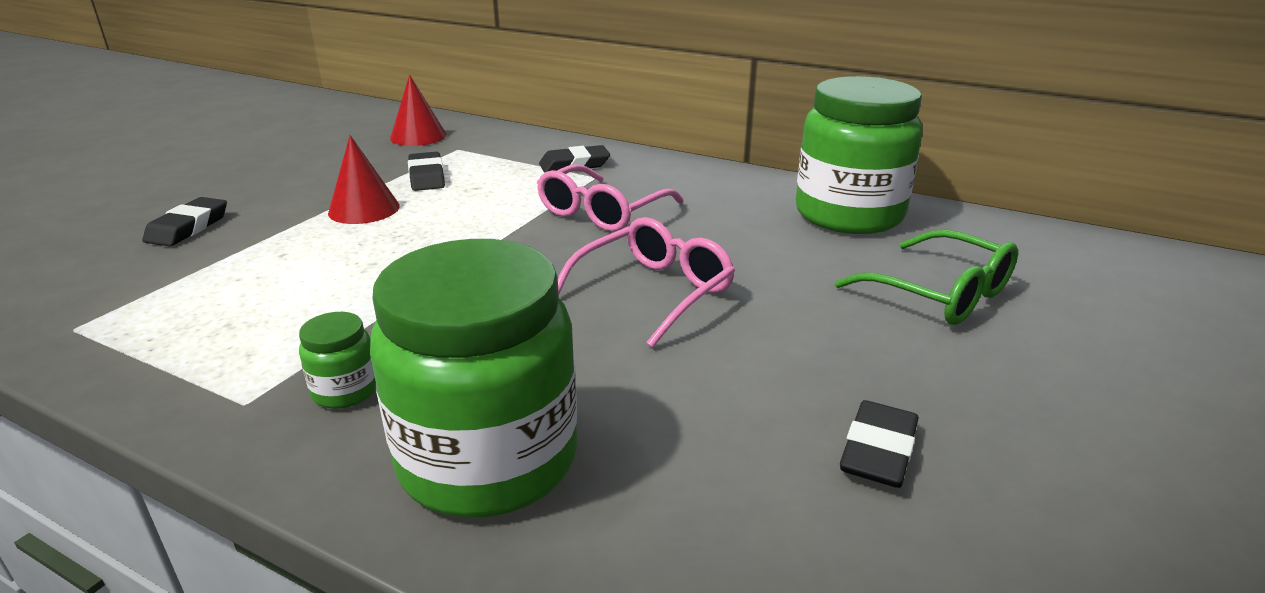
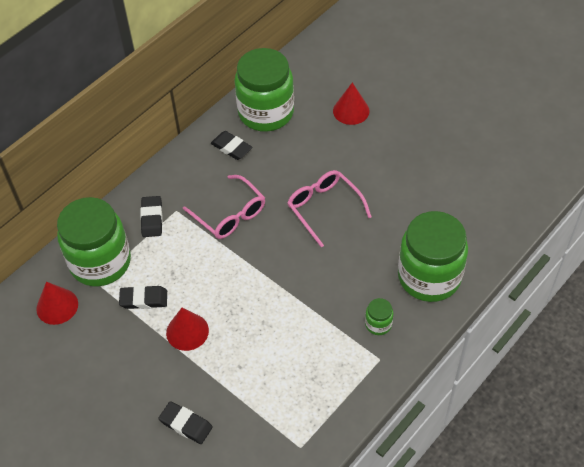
camera: 75 degrees left, 25 degrees up
(490, 147) = (100, 262): none -> green jar
(878, 451) = (443, 168): black eraser -> black eraser (231, 148)
(940, 294) = (351, 111): green glasses -> red cone

